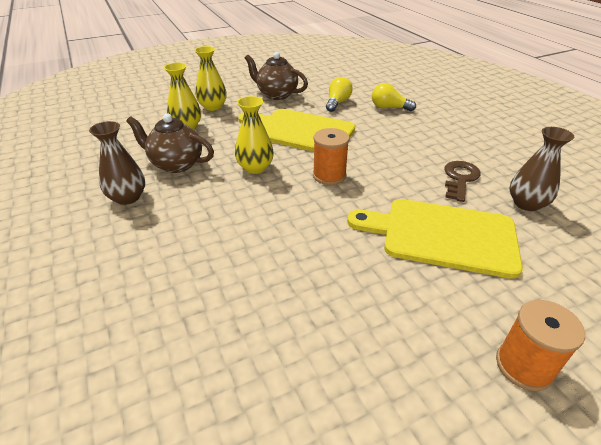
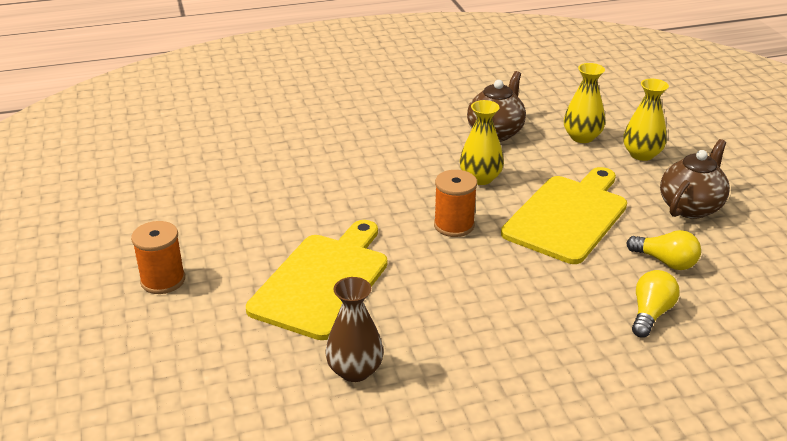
camera: 100 degrees right, 5 degrees down
(128, 197) = (441, 111): brown vase -> none
(460, 179) = (424, 329): brown key -> none

